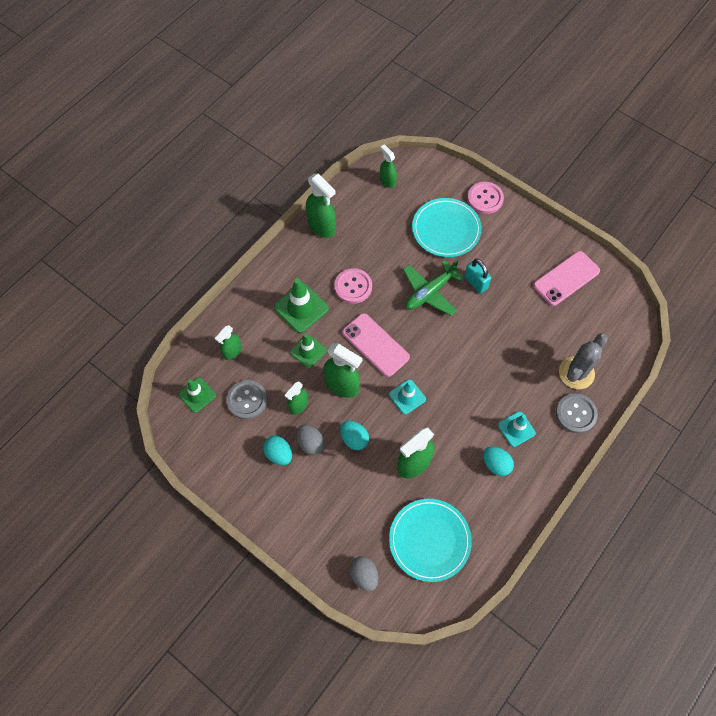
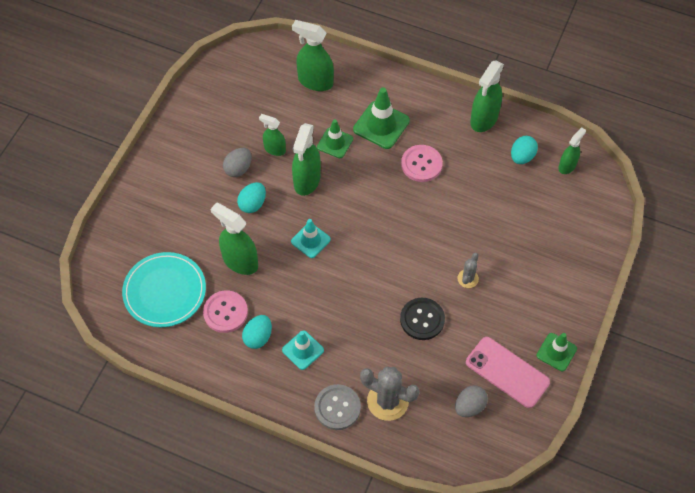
camera: 75 degrees right, 5 degrees down
(197, 395) = (262, 67): green traffic cone -> green traffic cone (556, 352)
(232, 351) = (315, 81): green spray bottle -> green spray bottle, size x1.65
(247, 400) = (268, 106): grey button -> none
(279, 454) = (221, 146): turquoise egg -> turquoise egg (522, 157)
(364, 575) = (120, 243): grey egg -> grey egg (469, 406)
(375, 345) = (360, 199): pink phone -> none
(430, 292) = (440, 236): green plane -> none
(446, 229) = (526, 236): turquoise plate -> none
(475, 282) = (468, 278): turquoise padlock -> grey cactus
(485, 198) = (584, 267): pink button -> pink button (225, 312)
(506, 327) = (422, 319): none -> black button

